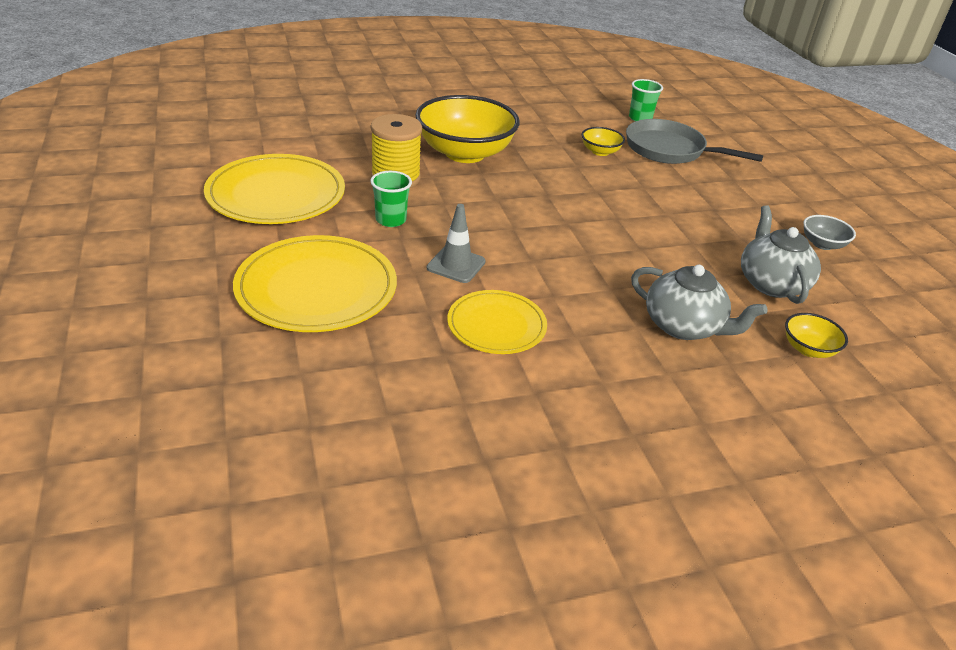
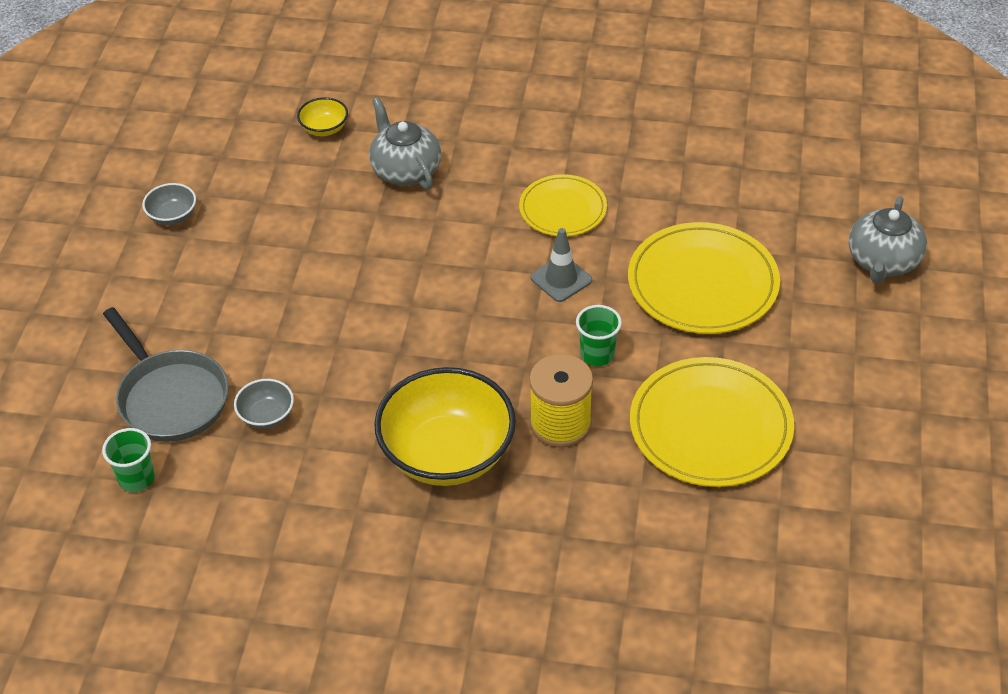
camera: 150 degrees left, 10 degrees up
(600, 152) = (266, 415): yellow bowl -> grey bowl
(771, 283) = (281, 188): grey teapot -> grey teapot (883, 261)

